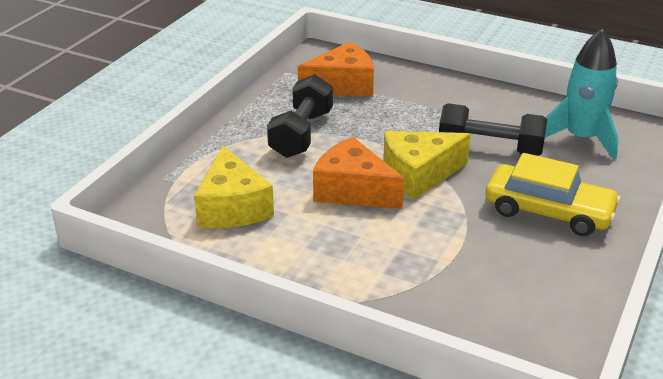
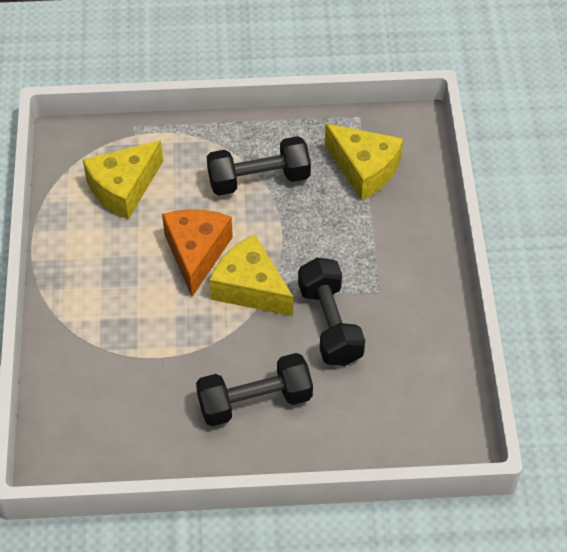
camera: 60 degrees right, 20 degrees up
(343, 85) = (364, 169): orange cheese -> yellow cheese
(548, 211) = (255, 401): yellow car -> black dumbbell
(581, 138) = (400, 390): turquoise rocket -> none

